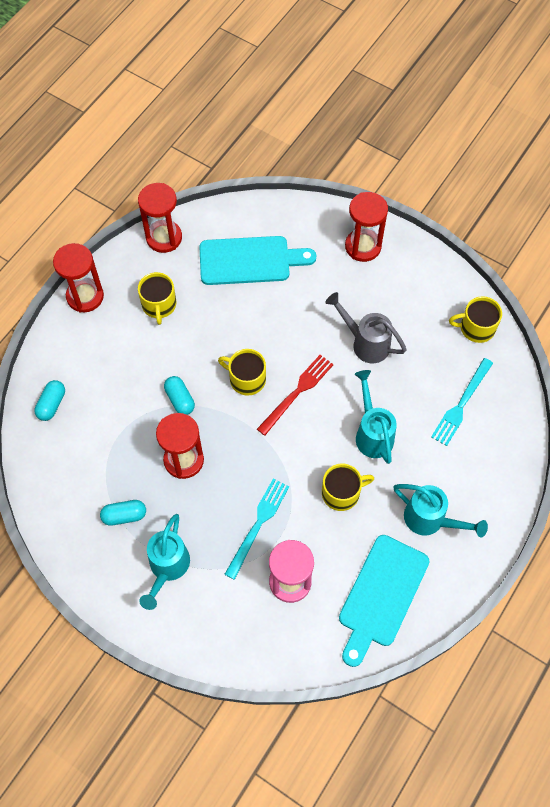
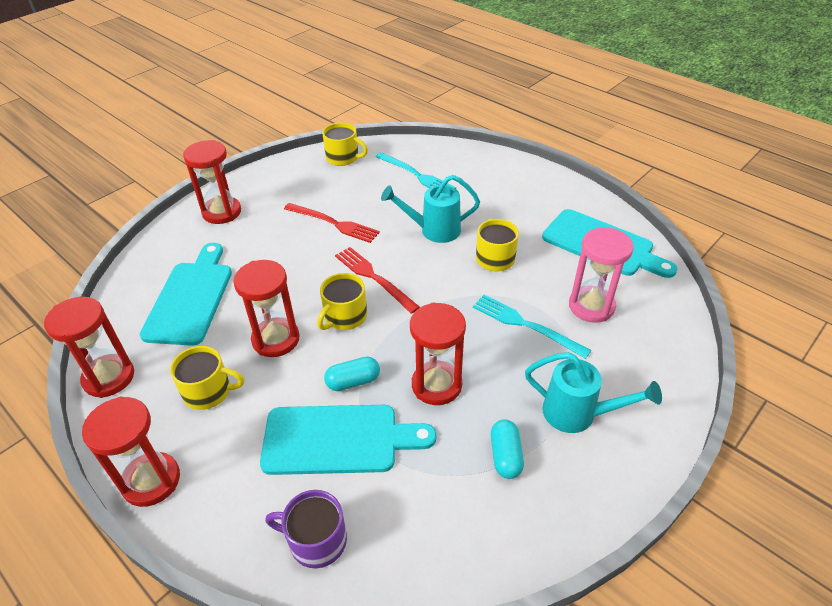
camera: 80 degrees left, 20 degrees down
(52, 404) = (316, 540): turquoise capsule -> purple mug
(127, 400) = (338, 439): none -> turquoise cutting board
(214, 335) = (276, 339): none -> red hourglass
(365, 343) = (333, 223): grey watering can -> red fork
(430, 520) = (527, 206): turquoise watering can -> none
(476, 328) = (343, 158): yellow mug -> yellow mug turned 75 degrees counterclockwise

